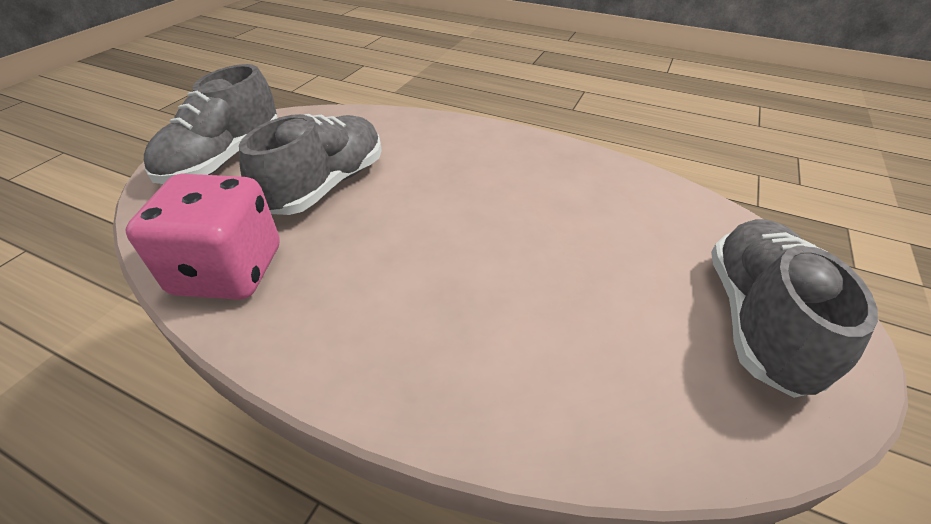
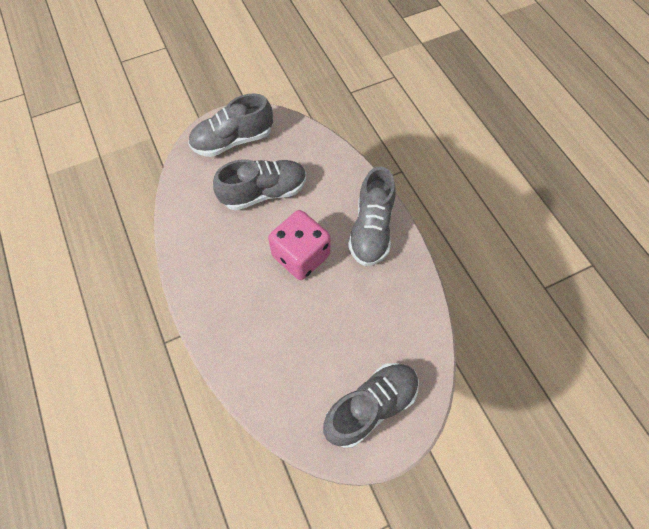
camera: 40 degrees right, 20 degrees up
(228, 270) = (191, 221): pink dice -> pink dice (301, 256)
(507, 153) = (371, 229): none -> grey shoe

